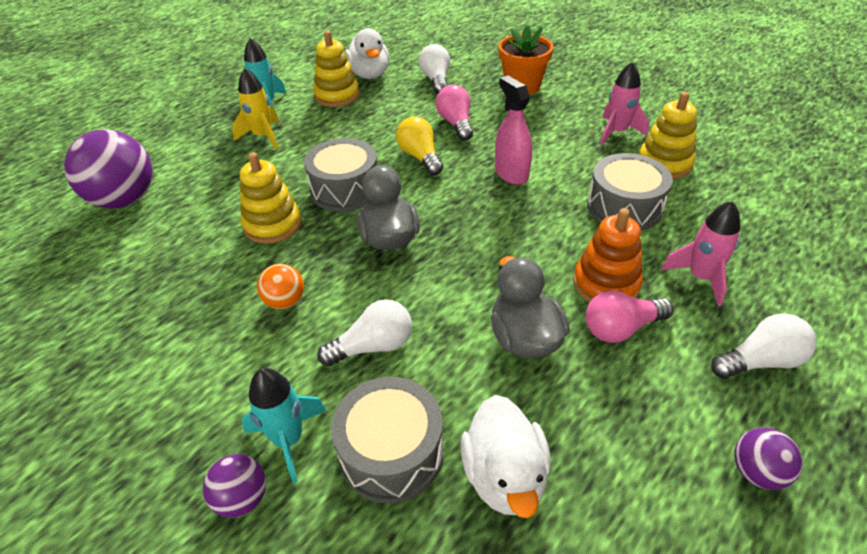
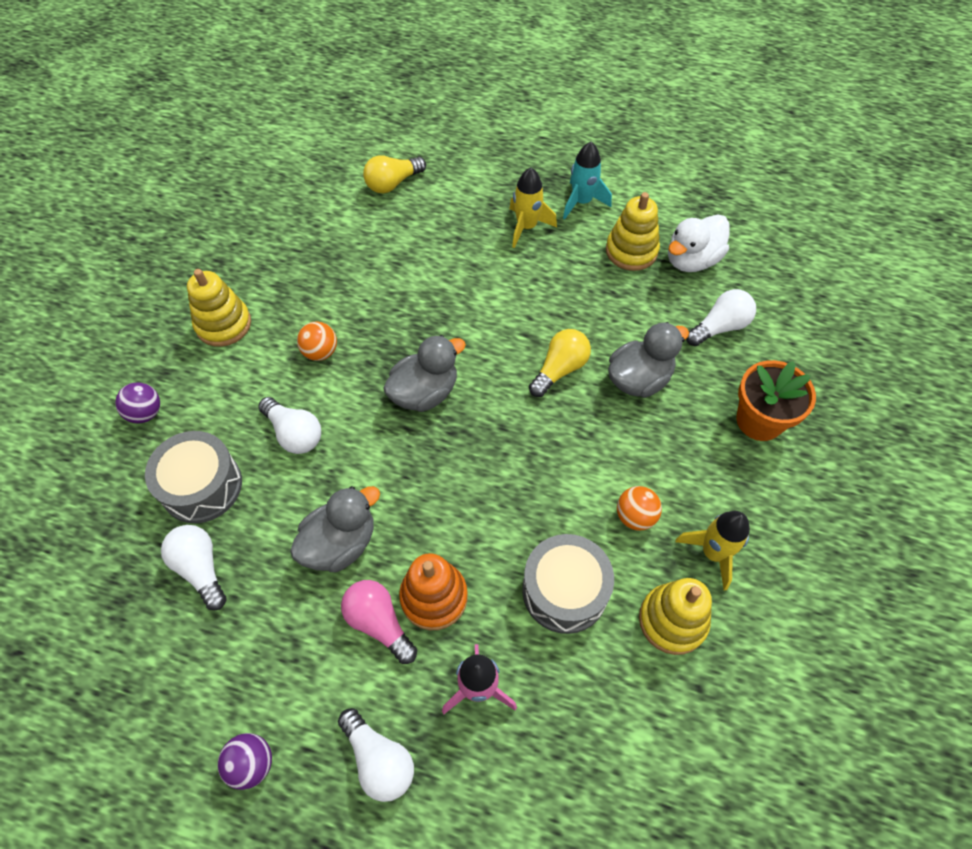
camera: 65 degrees right, 15 degrees up
(125, 200) = (393, 183): purple ball -> yellow light bulb
(272, 224) = (406, 298): yellow stacking toy -> yellow stacking toy (223, 324)
(288, 439) = (195, 417): turquoise rocket -> none
(345, 189) = (478, 329): grey drum -> none
(456, 123) = (639, 379): pink light bulb -> grey duck
(504, 476) = (201, 569): white duck -> white light bulb
(511, 173) = (572, 462): pink spray bottle -> none
(573, 157) = (635, 516): none -> orange ball
(617, 132) = (713, 553): pink rocket -> yellow rocket

